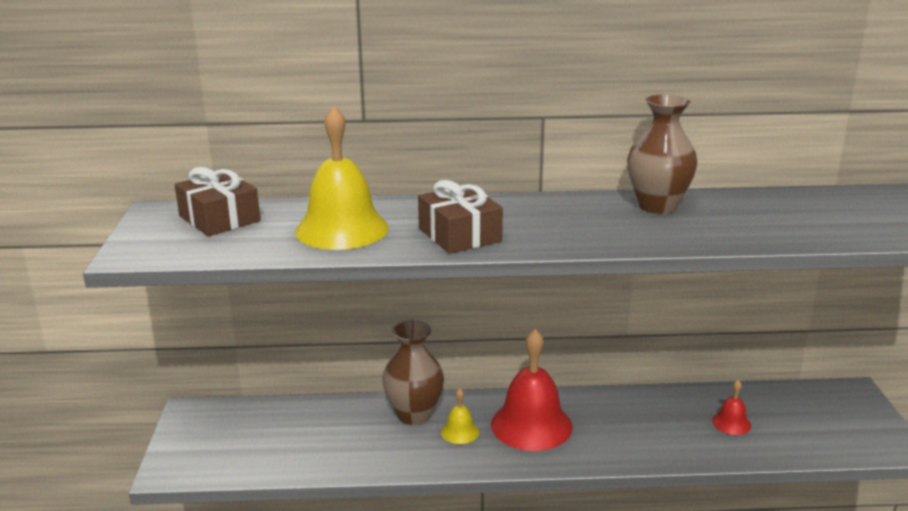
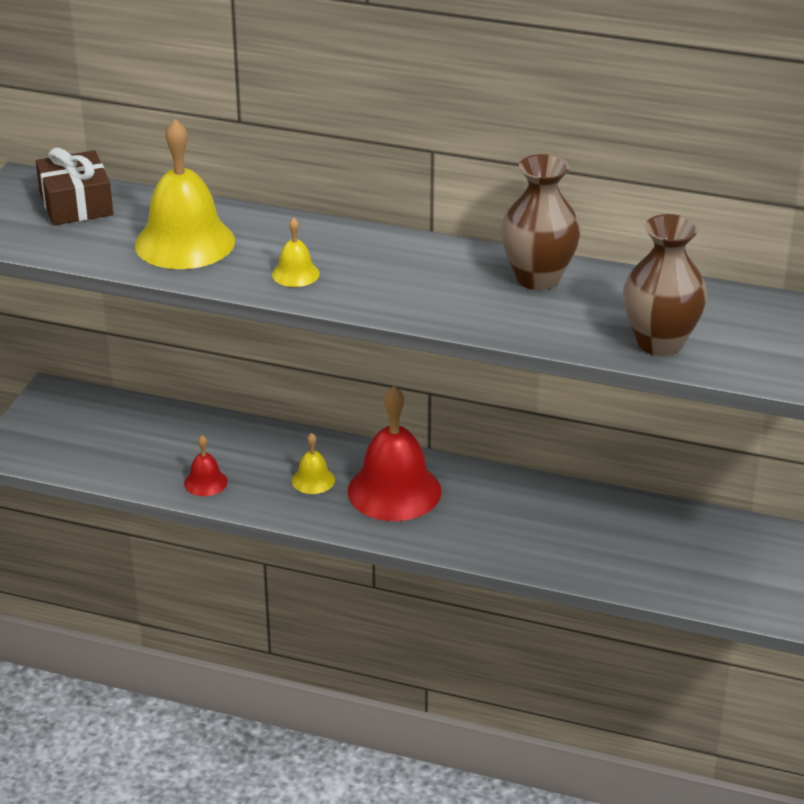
camera: 20 degrees right, 10 degrees up
(414, 414) = (277, 450): brown vase -> brown vase (660, 343)
(460, 235) = (295, 274): brown gift -> yellow bell
(731, 423) = (619, 542): red bell -> red bell (205, 482)

